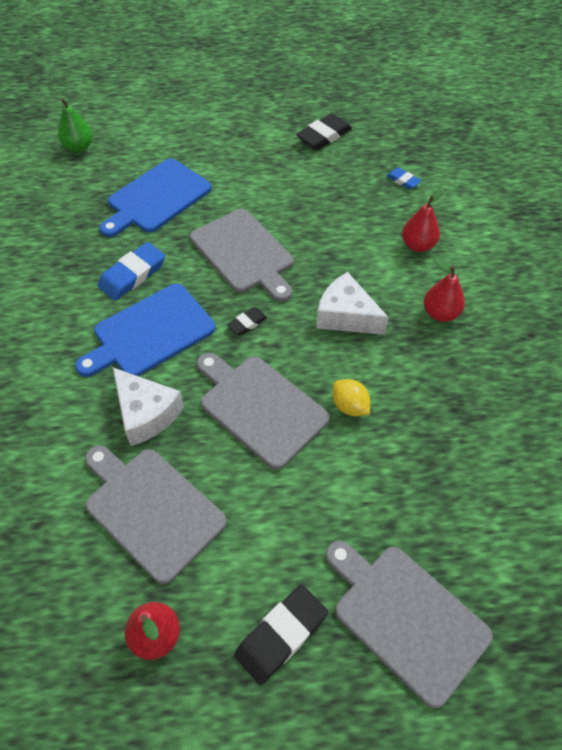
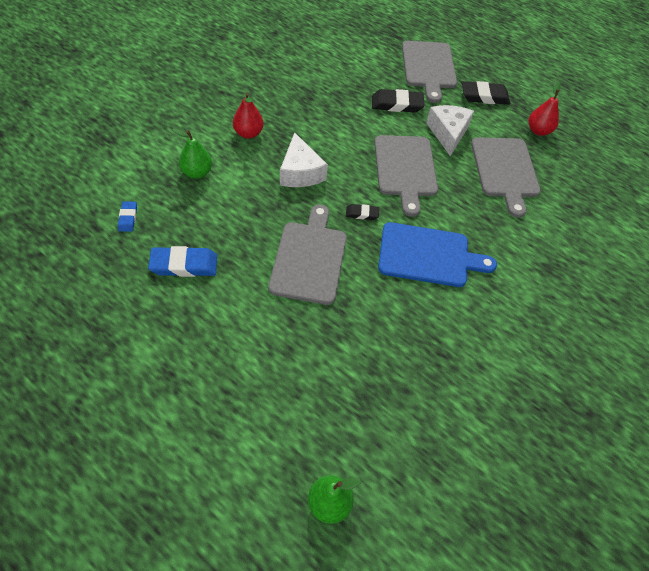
camera: 140 degrees left, 0 degrees up
(132, 275) = (403, 307): blue eraser -> blue eraser (184, 265)
(146, 413) = (471, 212): white cheese -> white cheese (448, 133)
(156, 198) = (319, 365): blue cutting board -> none
(324, 135) = (112, 307): black eraser -> black eraser (397, 104)
(349, 406) = (358, 135): yellow lemon -> none
(418, 245) = (197, 172): red pear -> green pear

